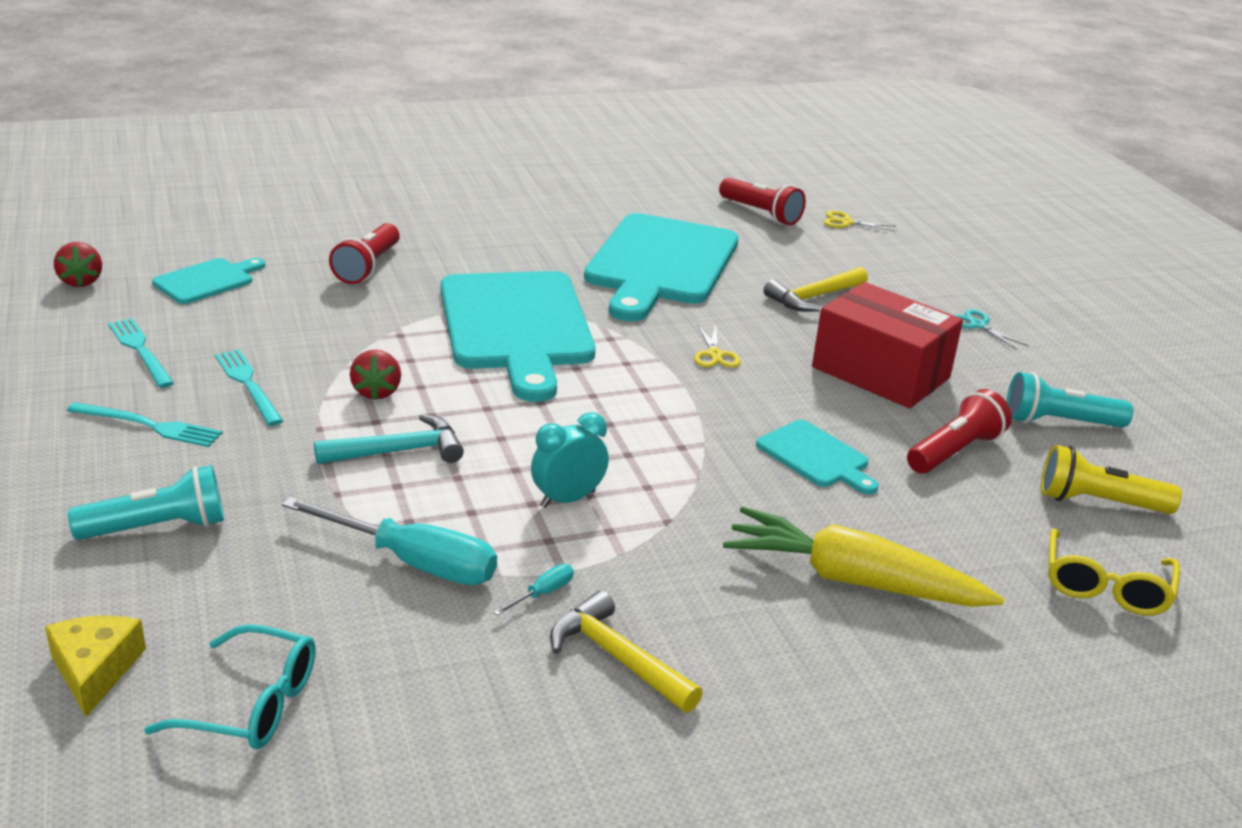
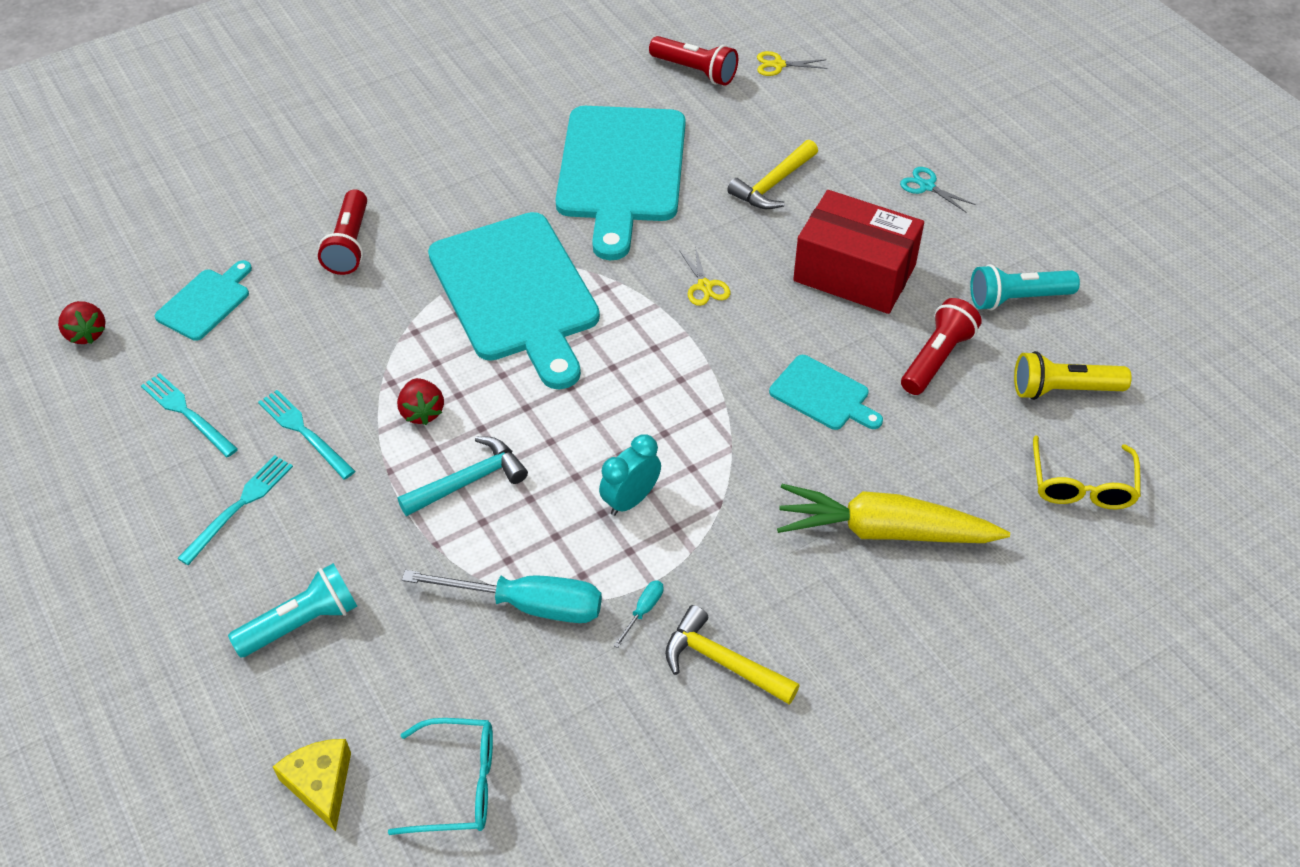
camera: 10 degrees left, 20 degrees up
(149, 426) = (239, 506): turquoise fork -> turquoise fork turned 60 degrees counterclockwise

